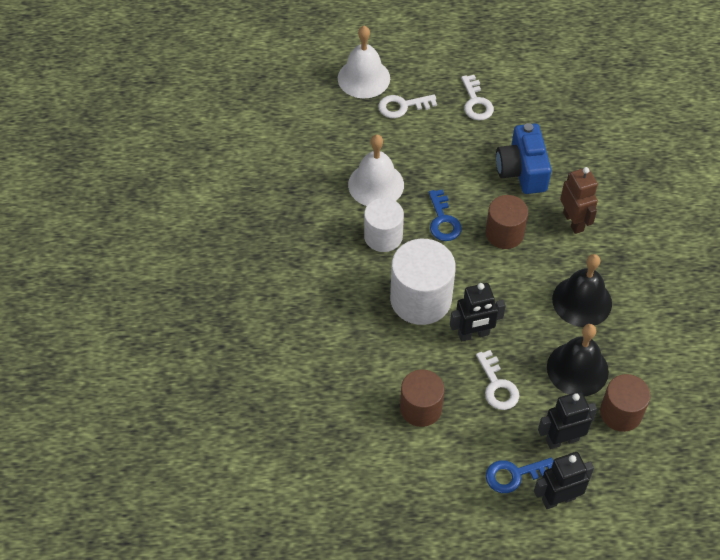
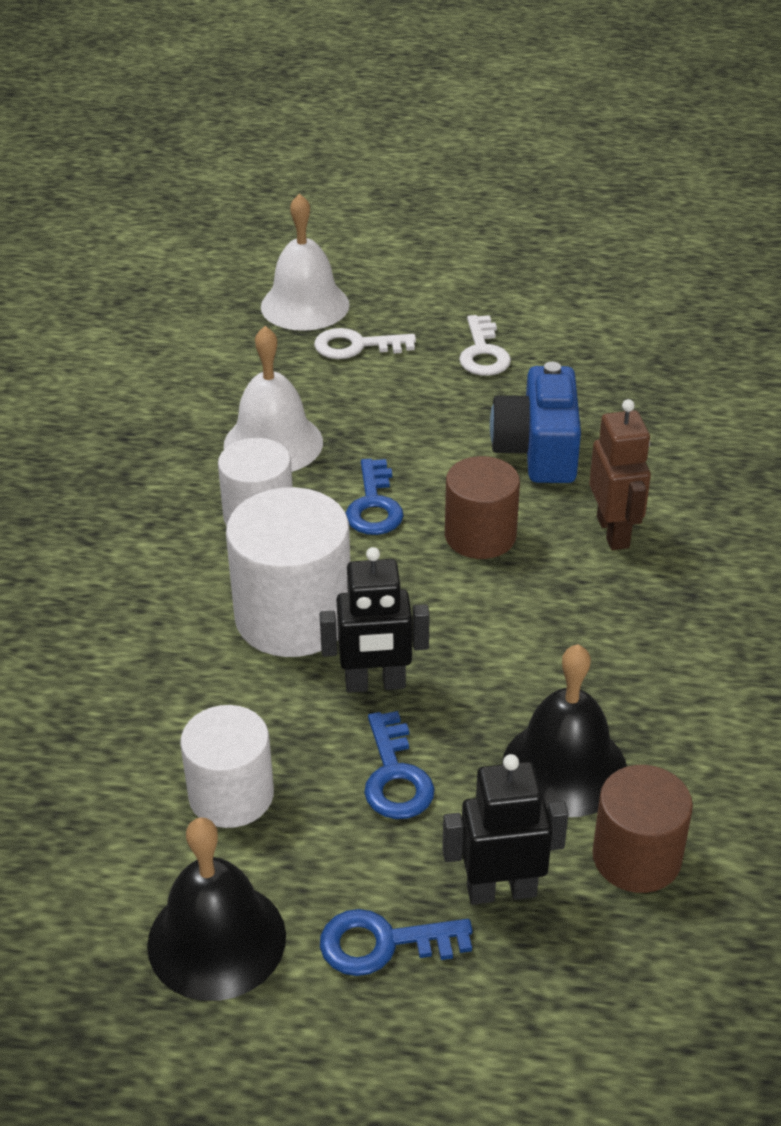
camera: 10 degrees right, 15 degrees down
(421, 408) = (231, 795): brown cylinder -> white cylinder
(497, 386) = (395, 776): white key -> blue key
(558, 498) = (464, 1004): black robot -> none
(582, 301) = (600, 656): black bell -> black bell (216, 940)

